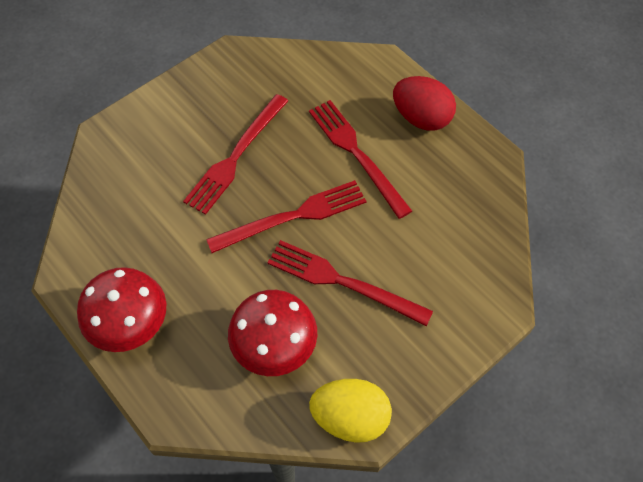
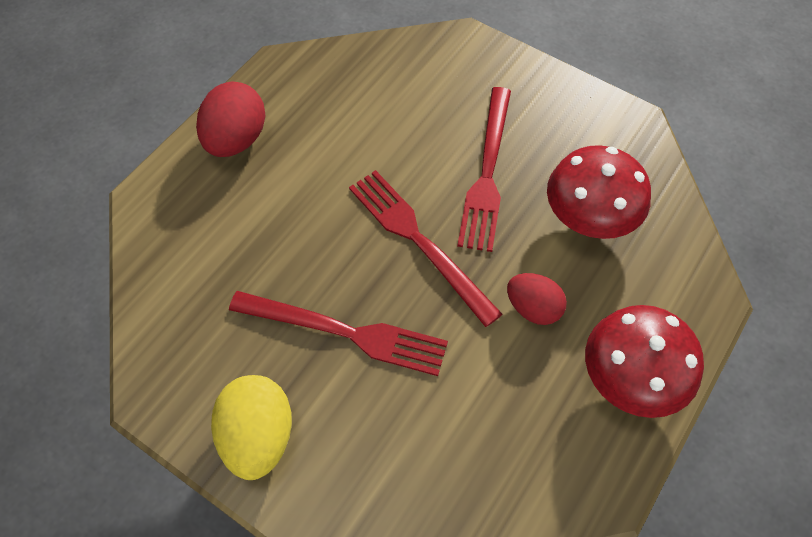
camera: 105 degrees left, 0 degrees up
(210, 277) = (533, 308): none -> red egg
(350, 417) = (631, 136): yellow egg -> yellow egg (258, 436)
(357, 154) = (307, 195): red fork -> none

